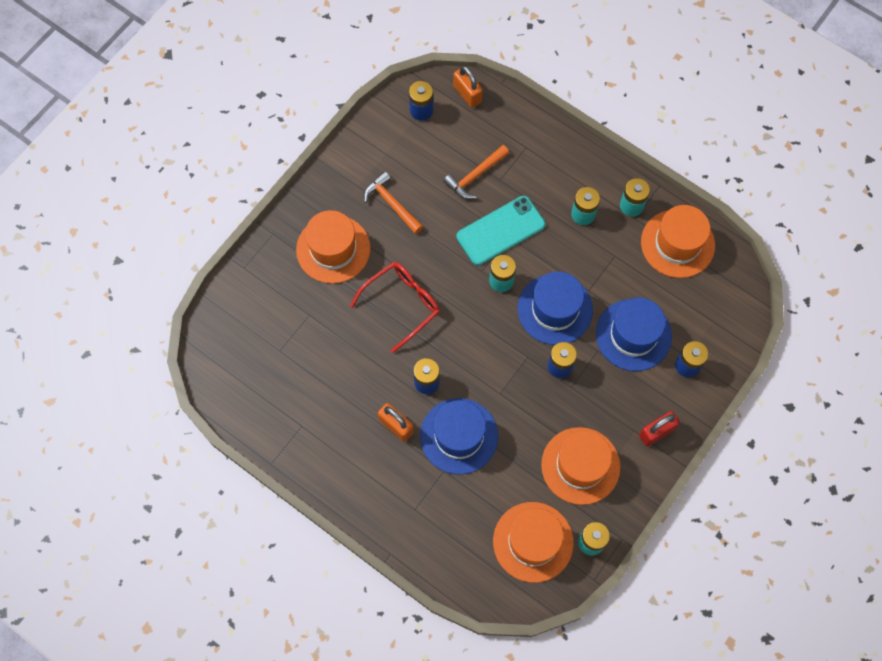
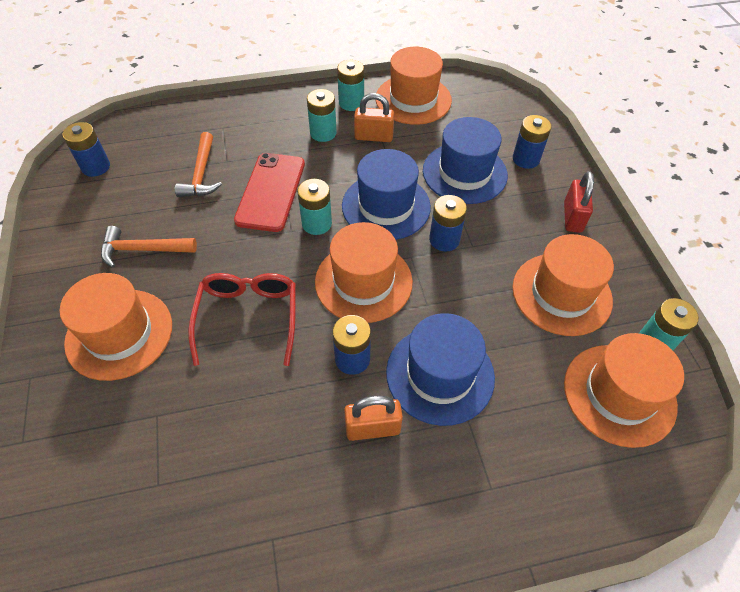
camera: 50 degrees left, 15 degrees down
(467, 94) = (128, 130): orange padlock -> orange padlock (373, 137)
(483, 345) = (363, 282): none -> orange hat
(500, 231) = (271, 192): turquoise phone -> red phone

